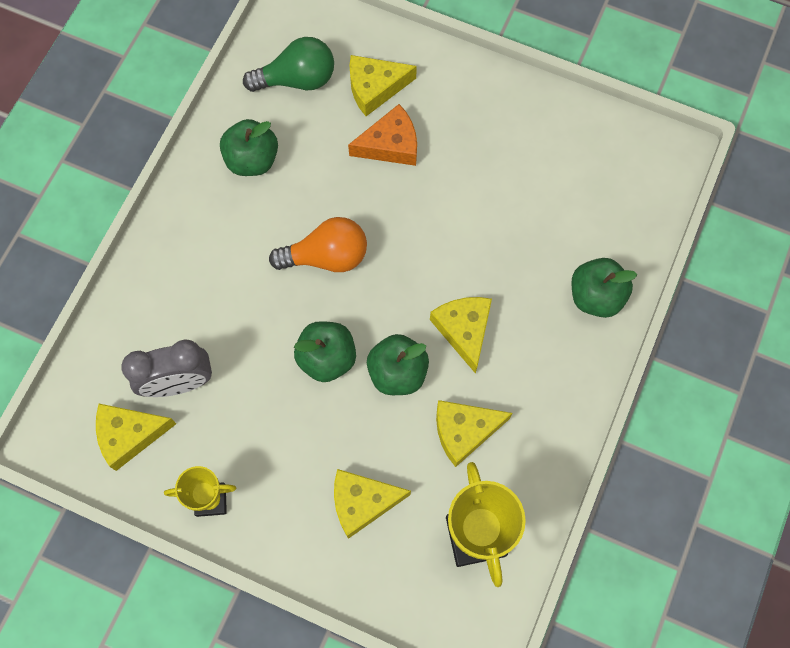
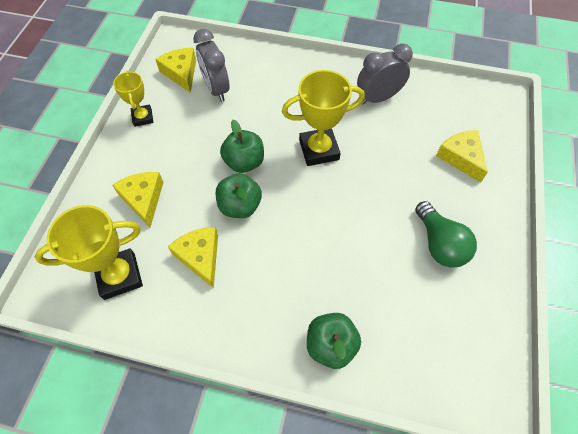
camera: 80 degrees right, 10 degrees down
(252, 160) = (378, 98): green apple -> grey clock
(297, 79) = (448, 111): green light bulb -> green light bulb (439, 244)
(326, 257) = (319, 150): orange light bulb -> yellow trophy
(390, 144) = (418, 174): orange cheese -> none
(464, 330) = (280, 245): yellow cheese -> none

